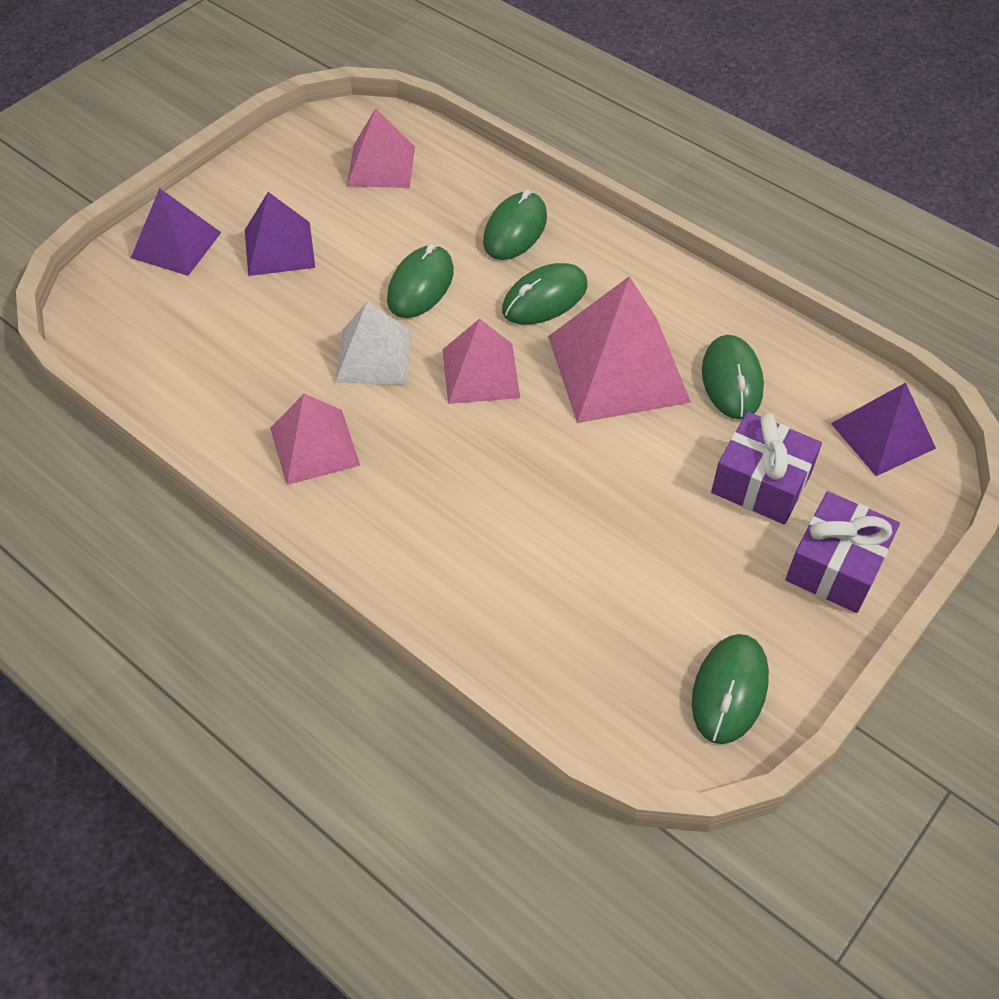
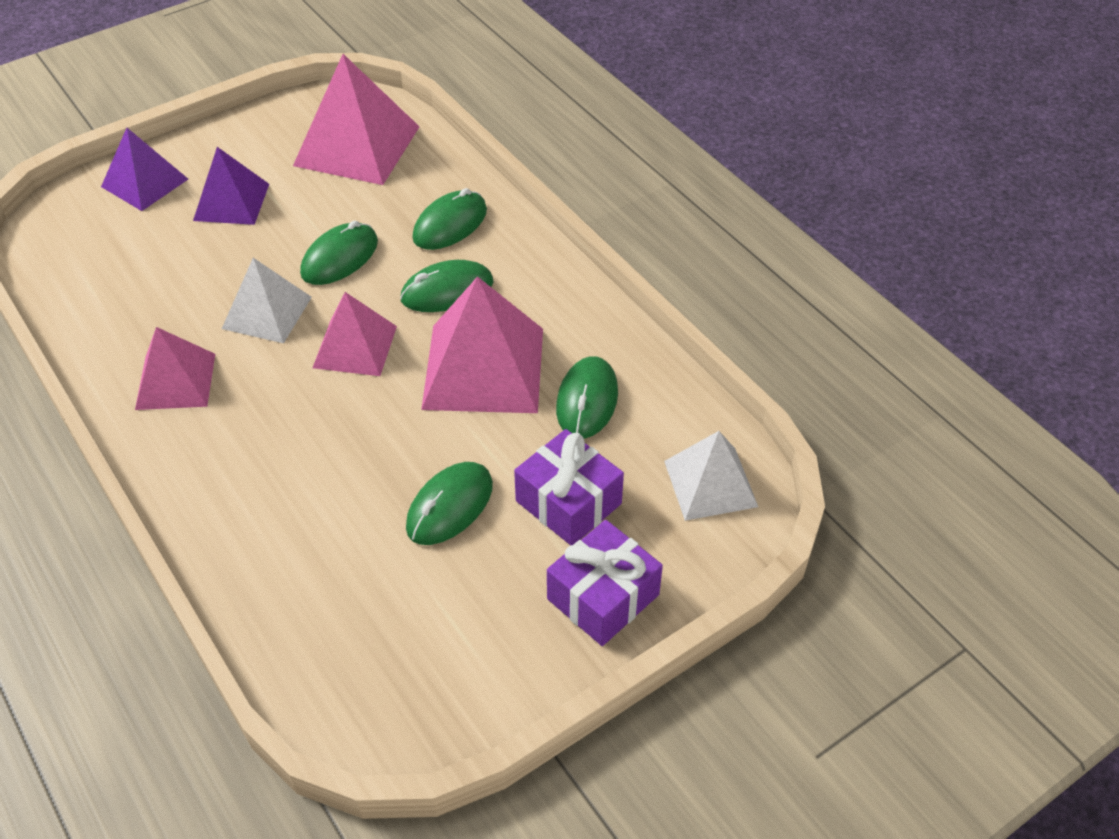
camera: 15 degrees right, 5 degrees down
(381, 166) = (357, 146): pink pyramid -> pink pyramid, size x1.62
(729, 690) = (443, 689): green mouse -> green mouse (450, 506)
(883, 435) = (710, 483): purple pyramid -> white pyramid

